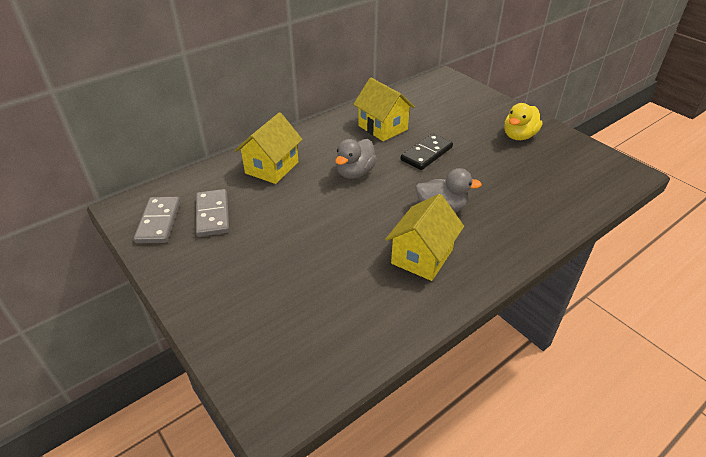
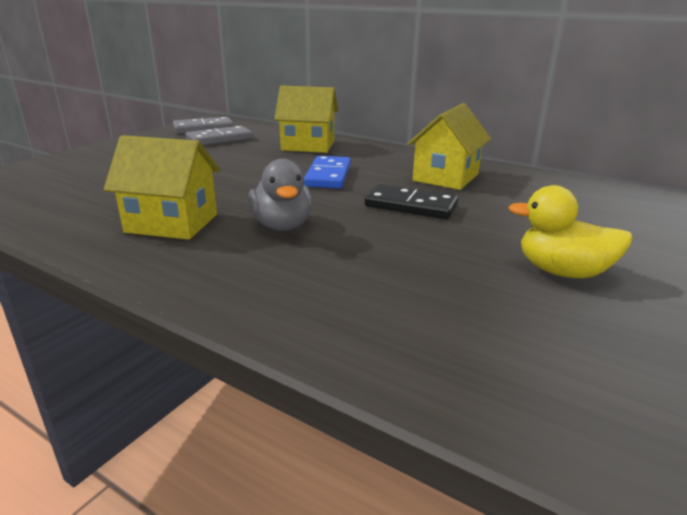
camera: 70 degrees right, 15 degrees down
(355, 173) = (328, 175): grey duck -> blue domino

